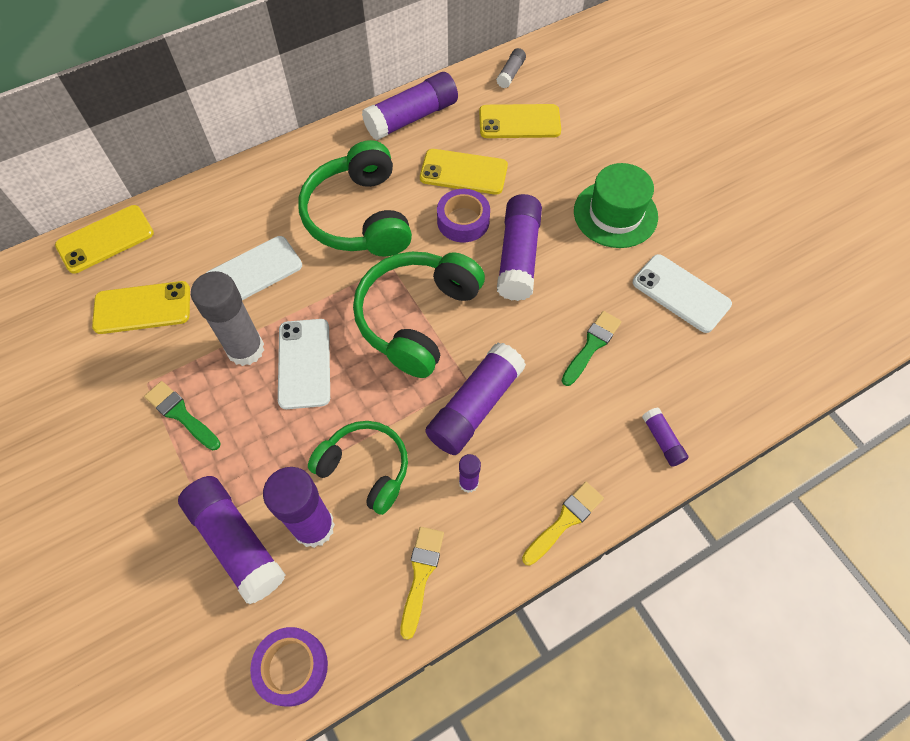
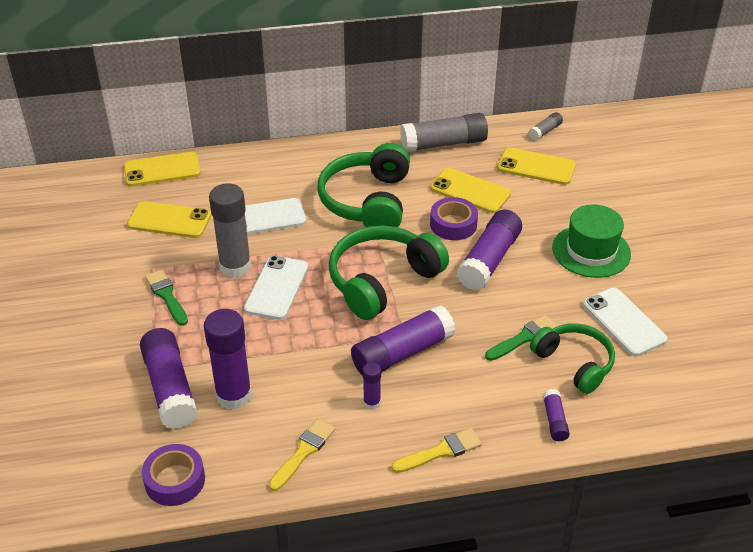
camera: 20 degrees right, 20 degrees down
(365, 469) = (292, 370): green headphones -> green headphones (574, 363)
(412, 118) = (443, 144): purple glue stick -> grey glue stick

